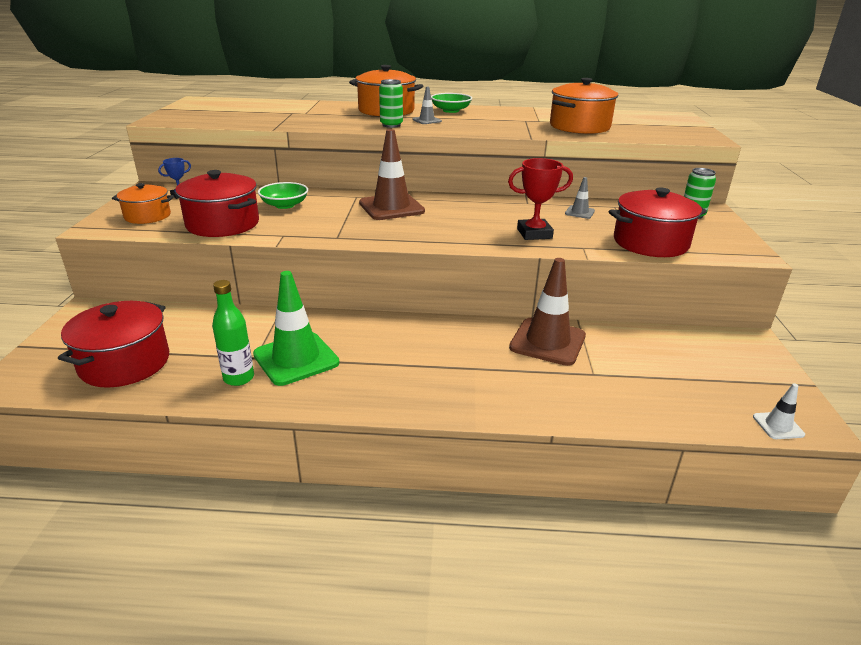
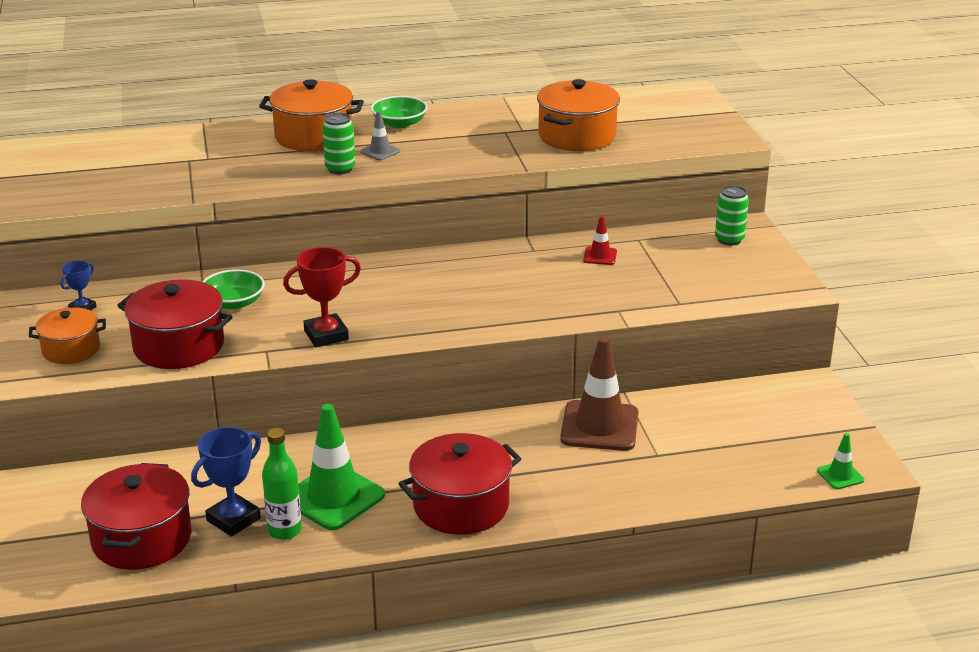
camera: 15 degrees left, 0 degrees up
(205, 361) = (233, 519): none -> blue trophy
(391, 207) = (371, 285): brown traffic cone -> none
(534, 233) = (558, 299): red trophy -> red trophy (326, 335)
(579, 212) = (600, 256): grey traffic cone -> red traffic cone
(650, 243) = (689, 291): red pot -> red pot (461, 506)
(778, 426) = (840, 475): white traffic cone -> green traffic cone

